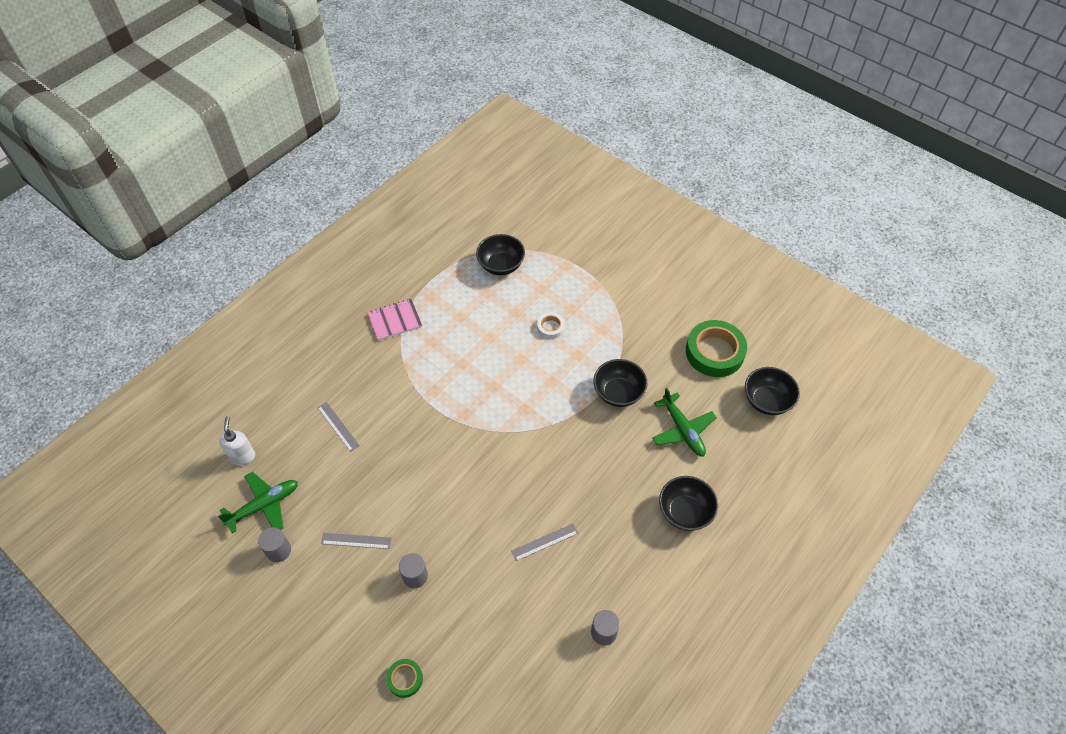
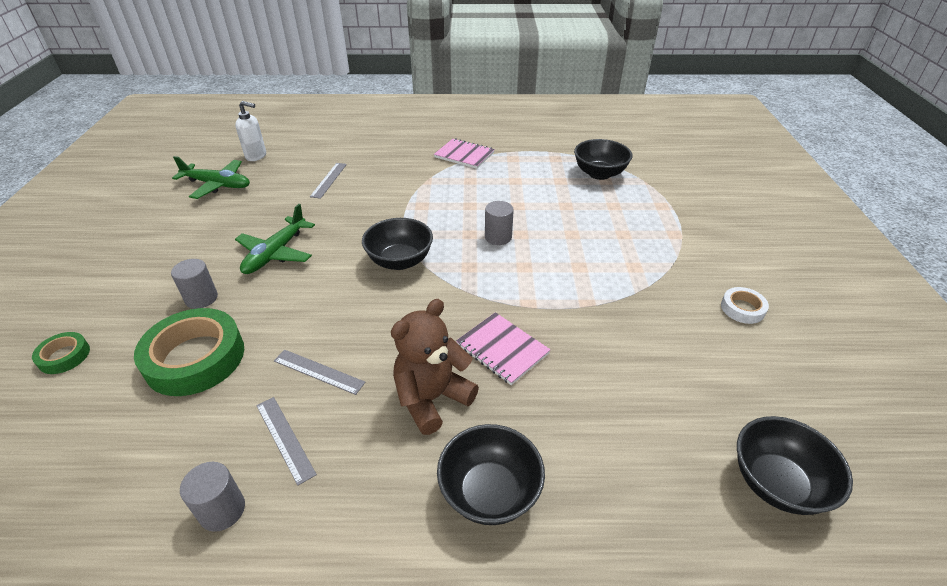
camera: 50 degrees right, 15 degrees down
(243, 456) = (256, 156): white soap dispenser -> white soap dispenser turned 60 degrees clockwise
(278, 550) = (176, 211): grey cylinder -> grey cylinder (498, 237)
(356, 540) = (217, 244): grey ruler -> grey ruler (285, 438)
(550, 327) = (583, 233): white tape -> white tape (742, 309)
(606, 443) = (502, 349): none -> pink notebook
(611, 499) = (432, 398): none -> brown teddy bear
(618, 393) = (578, 322): black bowl -> black bowl (400, 261)
(683, 430) = (606, 411): green plane -> green plane (275, 253)
(714, 352) = (754, 375): green tape -> green tape (195, 358)

